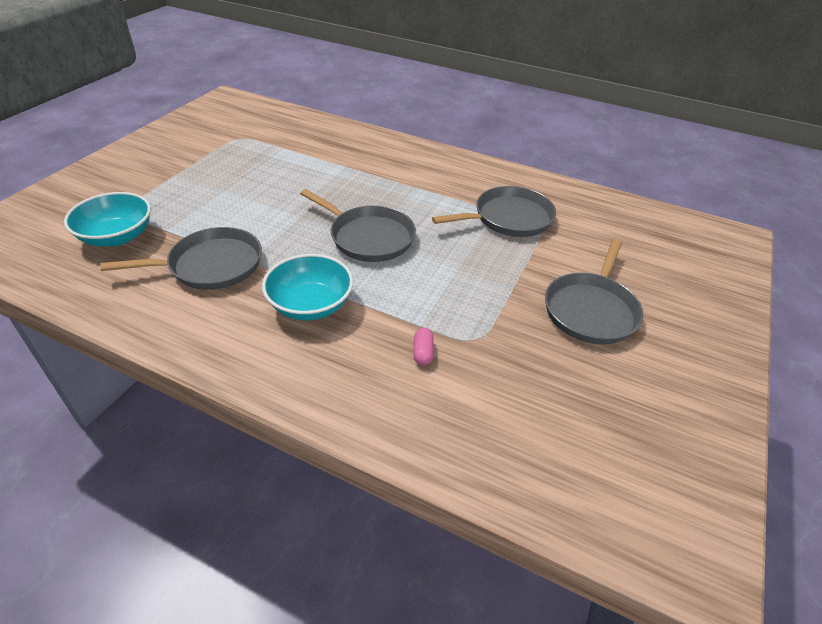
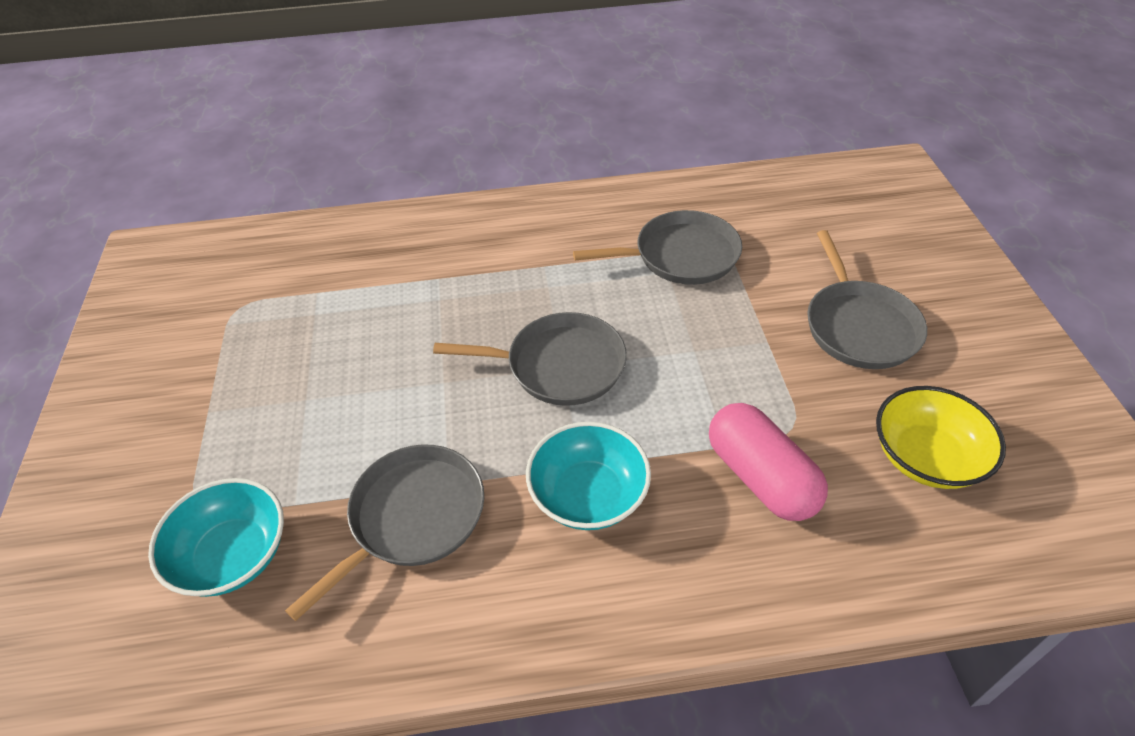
camera: 30 degrees left, 5 degrees up
(423, 352) = (761, 477): pink capsule -> pink capsule, size x2.47
(509, 218) = (681, 255): grey pan -> grey pan turned 45 degrees clockwise
(552, 405) = (926, 457): none -> yellow bowl

